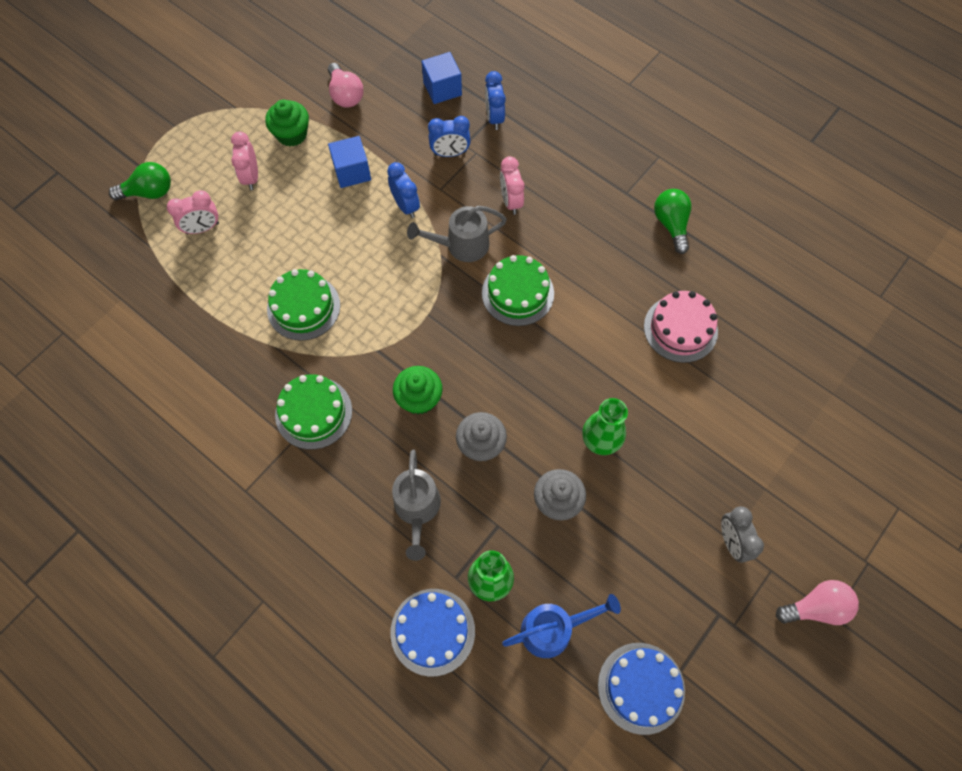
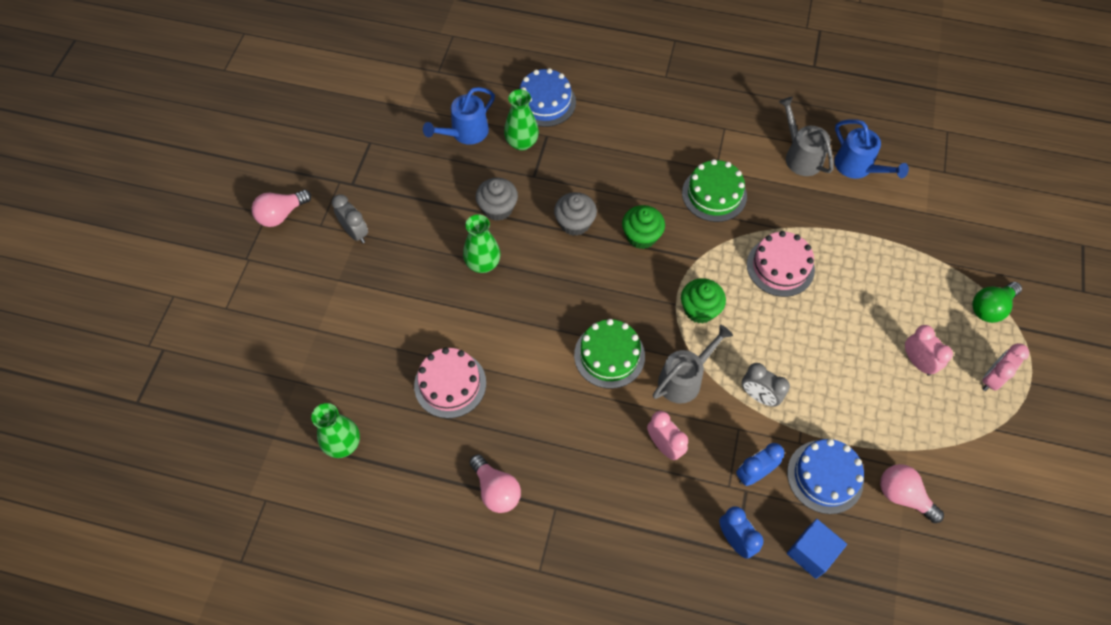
camera: 155 degrees right, 5 degrees down
(143, 376) = (858, 167): none -> blue watering can
(202, 228) = (916, 296): pink clock -> pink clock (992, 379)
(292, 134) = (918, 424): green cupcake -> green cupcake (699, 309)
(303, 307) = (780, 267): green cake -> pink cake
(352, 172) = (832, 409): blue cube -> none
(405, 206) = (759, 396): blue clock -> grey clock
(417, 509) = (597, 164): grey watering can -> grey watering can (800, 156)
(641, 687) = (393, 124): blue cake -> blue cake (825, 476)
(671, 224) = (496, 490): green light bulb -> pink light bulb
(798, 316) = (343, 443): none -> green vase

